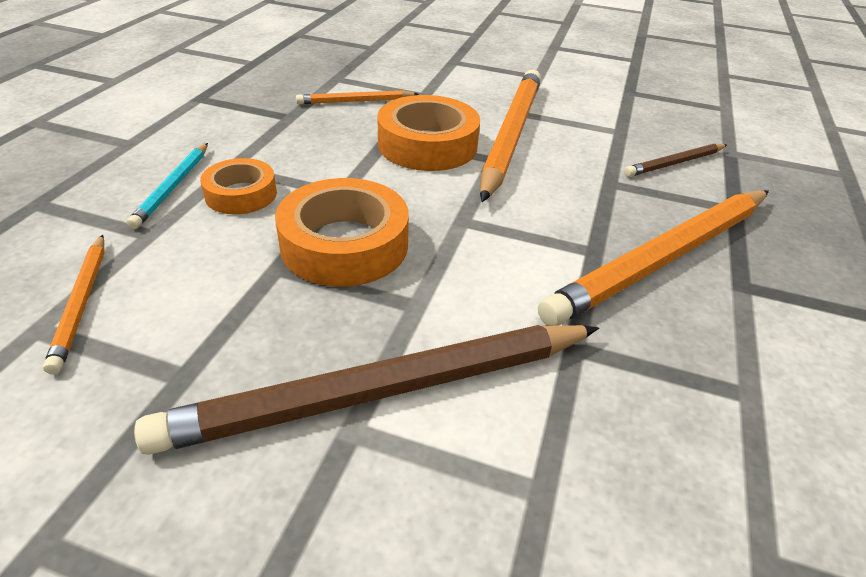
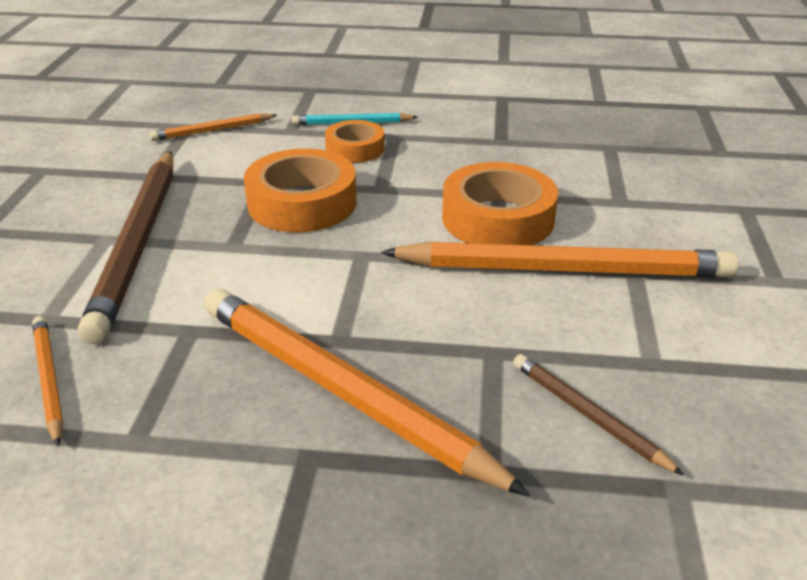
camera: 80 degrees right, 5 degrees down
(355, 101) = (563, 165): orange pencil -> orange pencil (48, 380)
(381, 391) = (138, 244): brown pencil -> brown pencil turned 150 degrees counterclockwise

